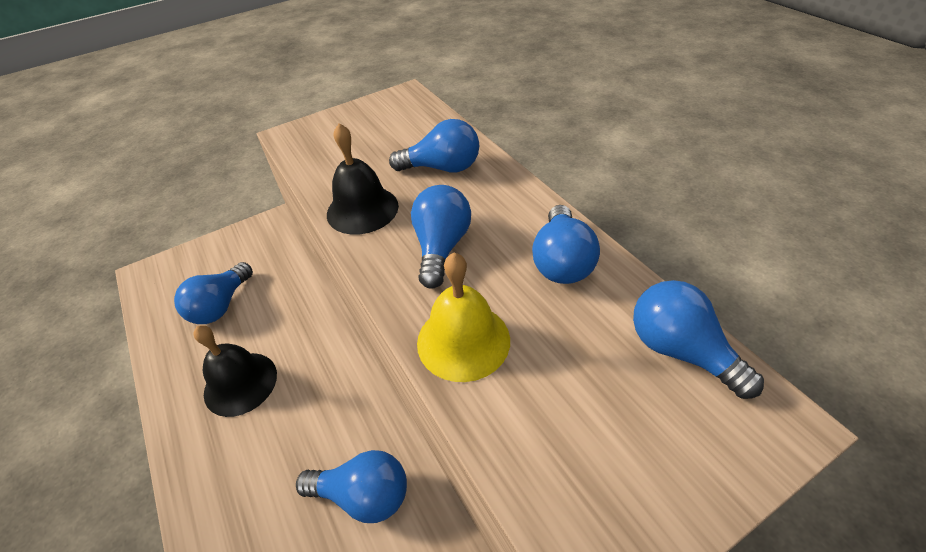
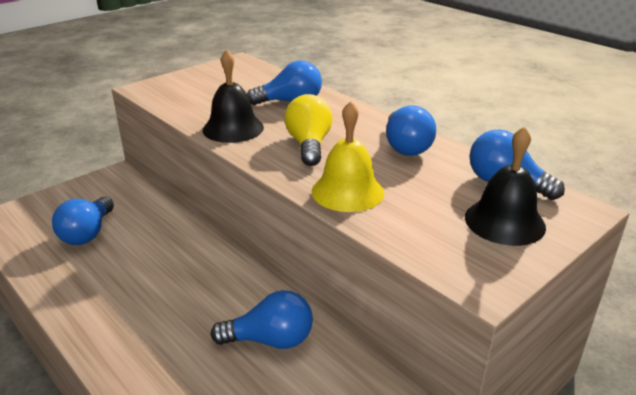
camera: 15 degrees left, 15 degrees down
(240, 383) = (128, 283): black bell -> black bell (504, 221)
(441, 247) = (309, 145): blue light bulb -> yellow light bulb

